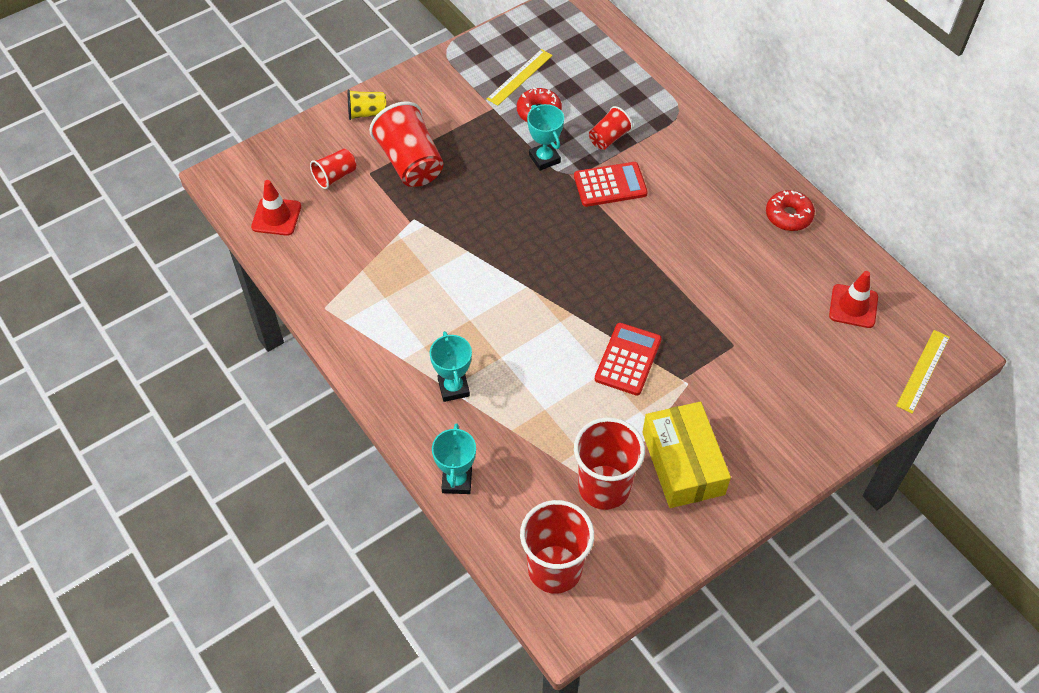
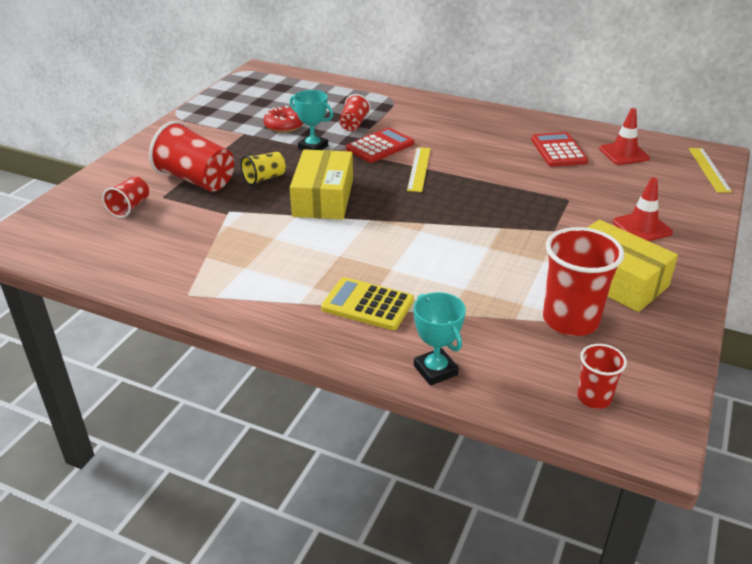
camera: 30 degrees left, 20 degrees down
(276, 217) = (87, 249): red traffic cone -> red traffic cone (642, 227)
(367, 113) = (131, 164): yellow cup -> yellow cup (264, 178)
(453, 388) = (367, 305): turquoise trophy -> yellow calculator
(505, 238) = (323, 198): none -> yellow box
(519, 77) = (251, 113): yellow ruler -> yellow ruler (419, 169)
(555, 569) = (594, 398): red cup -> red cup, size x0.54
(628, 359) = (499, 234): red calculator -> red calculator (558, 150)
(788, 216) = (526, 125): red donut -> none

